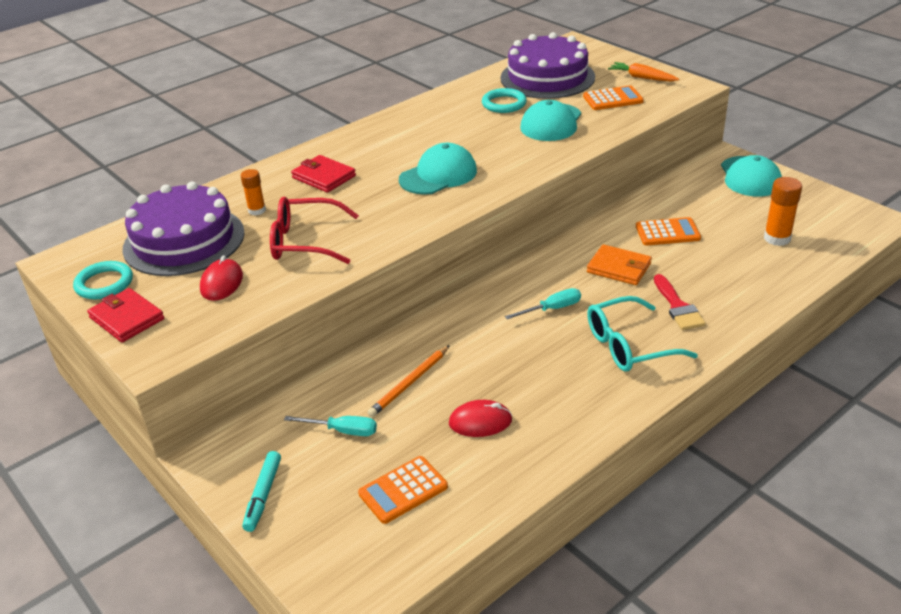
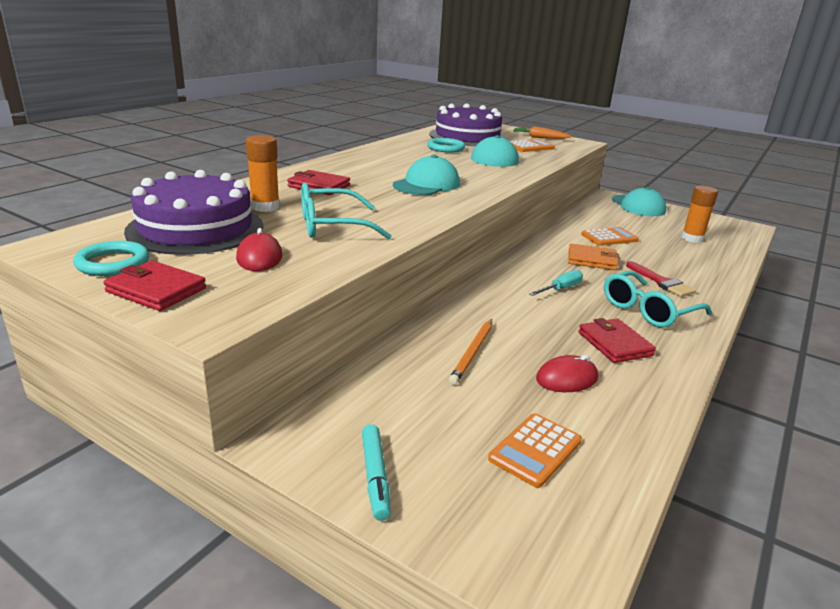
camera: 20 degrees left, 10 degrees down
(257, 210) = (265, 207): orange glue stick -> orange glue stick, size x1.55
(305, 242) = (331, 226): red glasses -> turquoise glasses
(342, 431) = (430, 400): turquoise screwdriver -> none
(558, 386) = (614, 344): none -> red wallet

